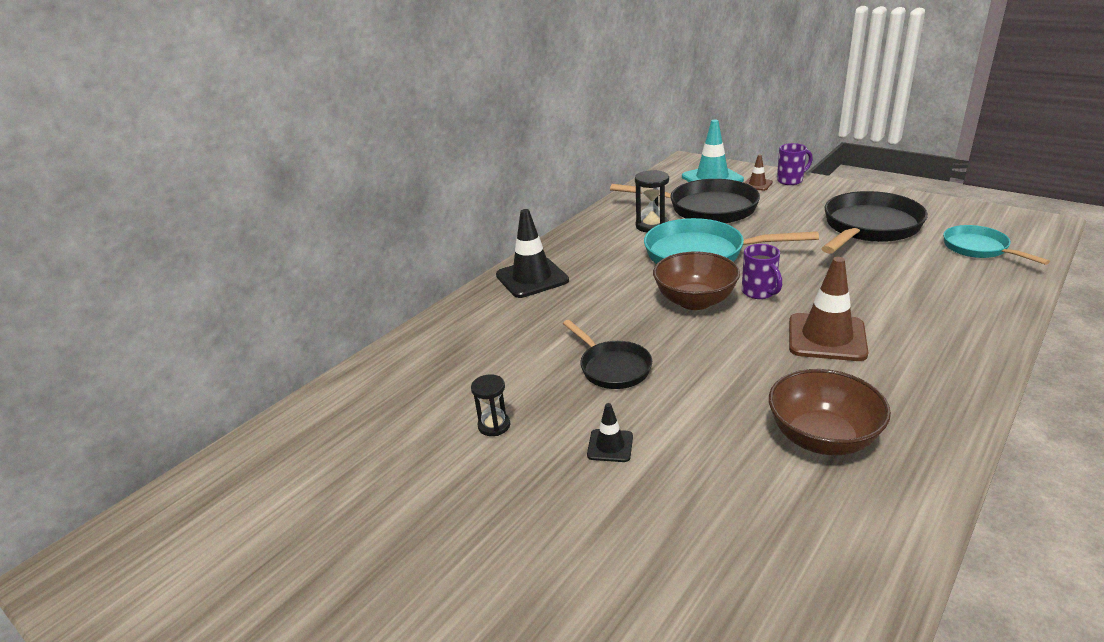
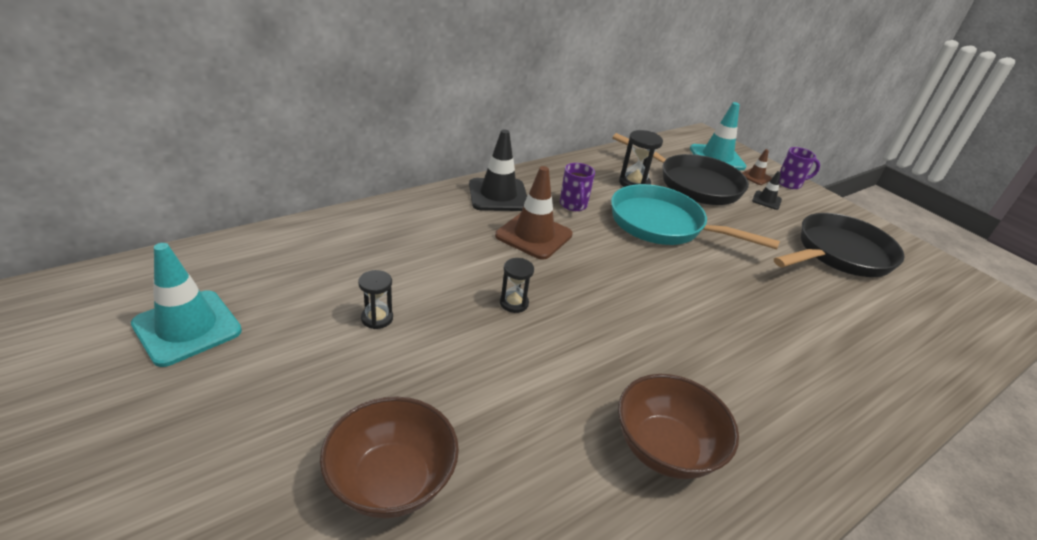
camera: 10 degrees right, 5 degrees up
(313, 500) = (187, 327): none -> turquoise traffic cone
(610, 446) = (463, 377): black traffic cone -> black traffic cone (766, 200)
(612, 367) = (514, 303): black pan -> black hourglass
(695, 301) = (628, 267): brown bowl -> brown bowl (392, 480)
(759, 292) = (694, 280): purple mug -> purple mug (573, 205)
(826, 337) = (731, 348): brown traffic cone -> brown traffic cone (534, 235)
(978, 248) = (940, 313): turquoise pan -> none

